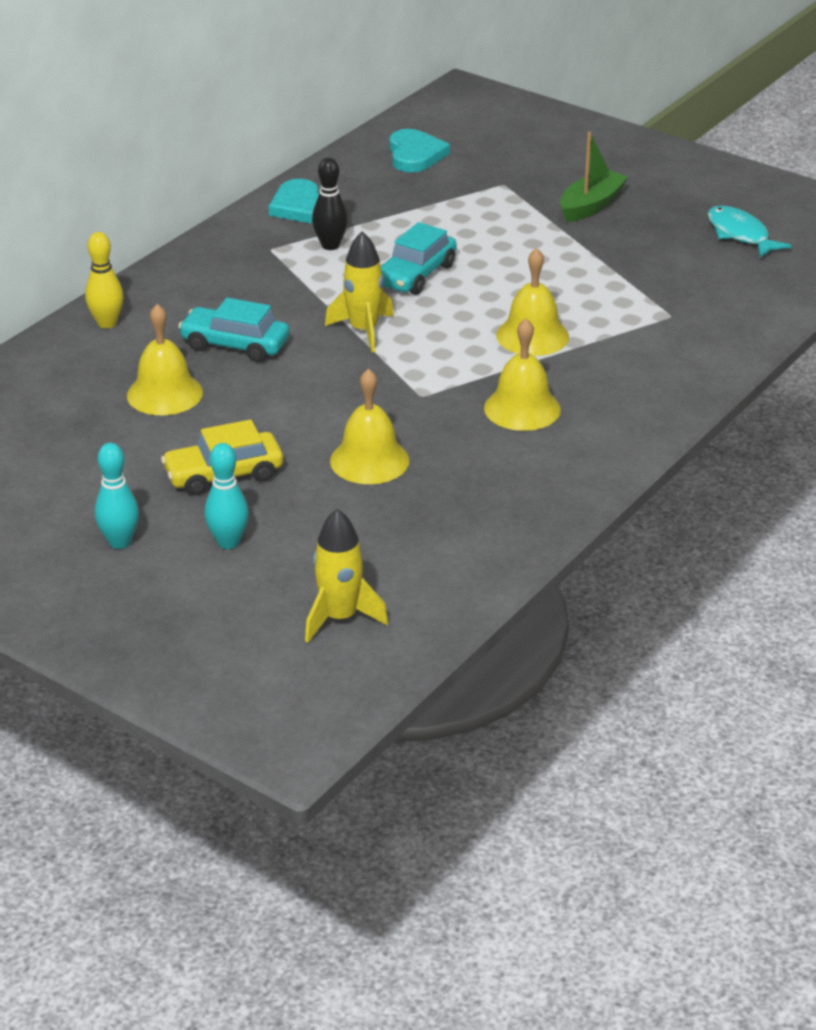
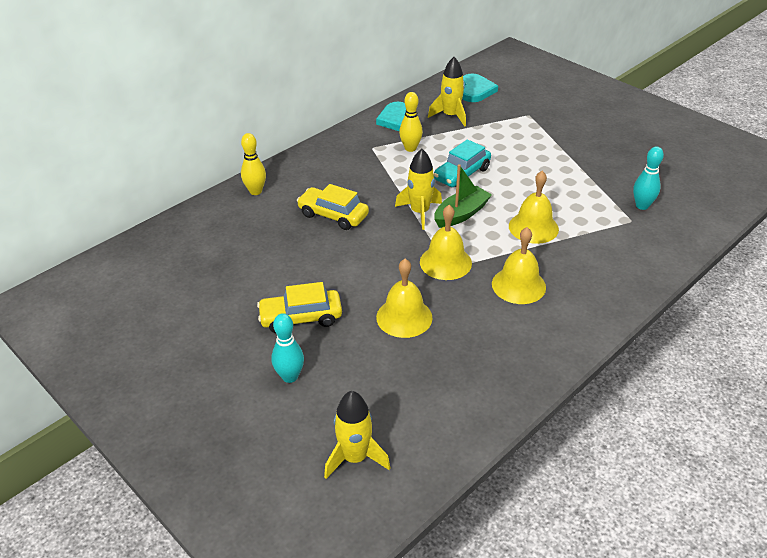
camera: 10 degrees right, 5 degrees up
(120, 542) = (215, 367): turquoise bowling pin -> turquoise bowling pin (642, 206)
(164, 394) = (278, 248): yellow bell -> yellow bell (445, 262)
(235, 345) = (333, 215): turquoise car -> yellow car
(330, 245) = (410, 148): black bowling pin -> yellow bowling pin
(383, 195) = (450, 116): none -> yellow rocket
(591, 206) = (584, 134): green boat -> green boat (461, 214)
(740, 234) = (683, 163): turquoise fish -> none

